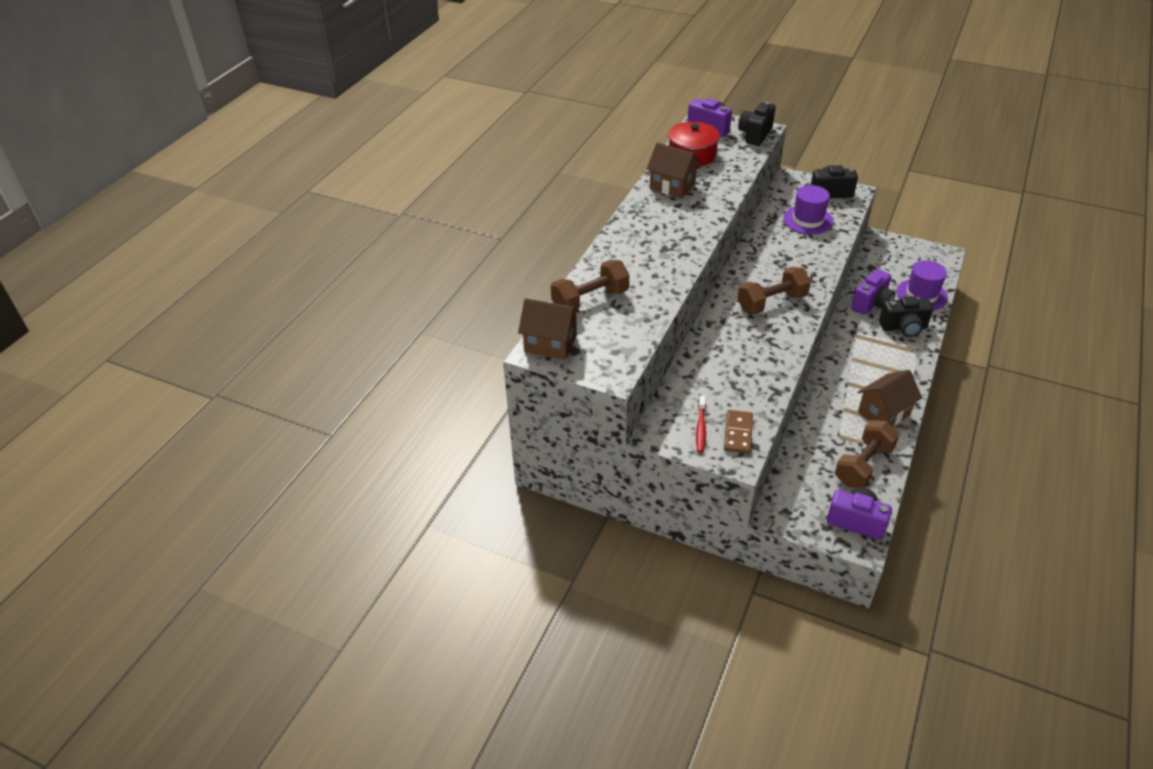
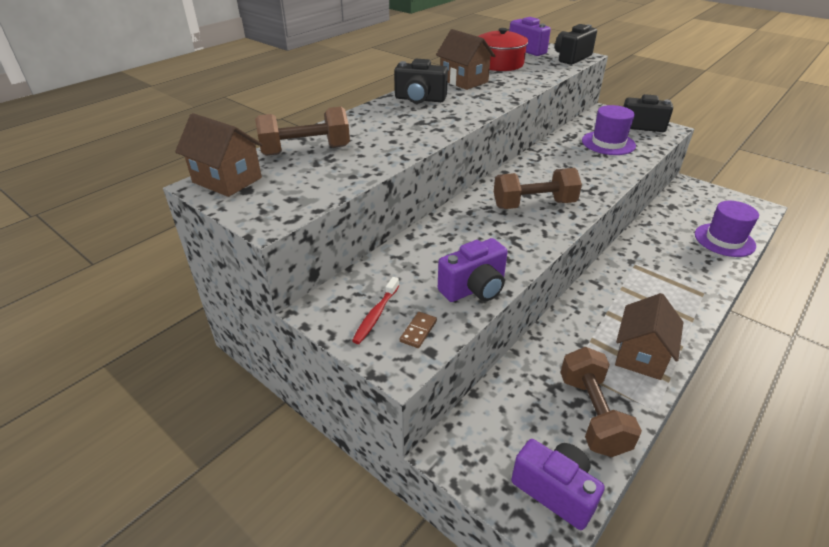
camera: 15 degrees right, 5 degrees down
(738, 433) = (418, 331): brown domino -> brown domino, size x0.62
(863, 465) = (592, 414): brown dumbbell -> brown dumbbell turned 60 degrees counterclockwise
(872, 304) = (662, 238): purple camera -> purple camera (474, 289)
(883, 413) = (641, 355): brown house -> brown house turned 45 degrees counterclockwise
(903, 328) = (694, 268): black camera -> black camera (420, 99)

